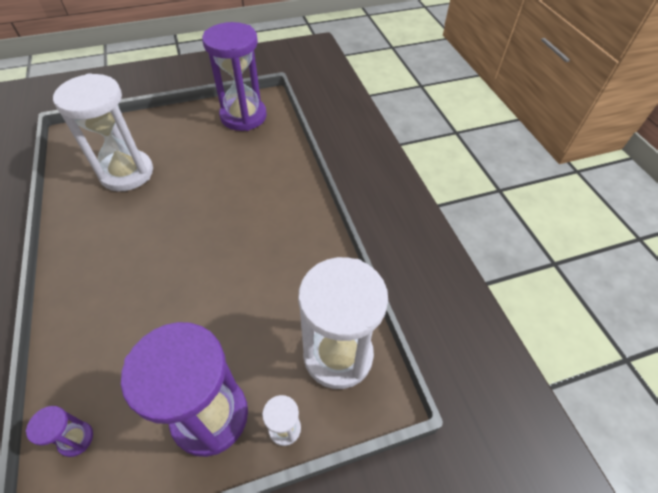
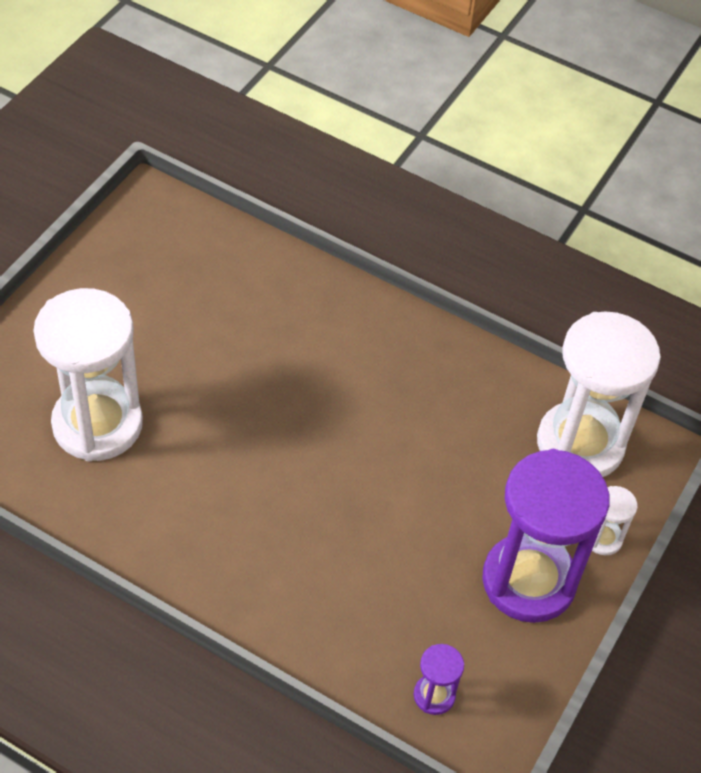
camera: 45 degrees left, 0 degrees up
(243, 116) = (149, 245): purple hourglass -> none

